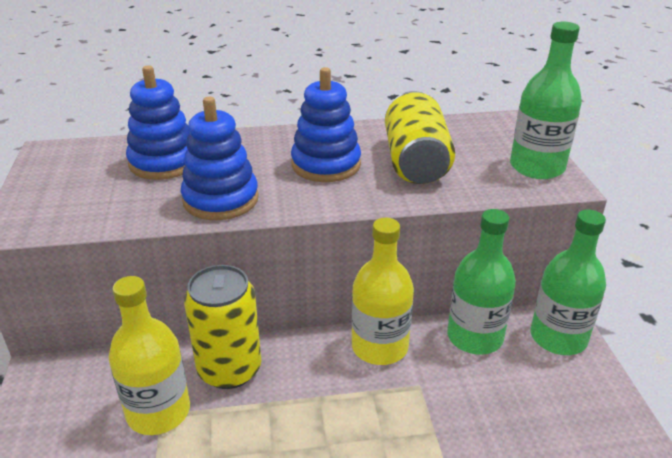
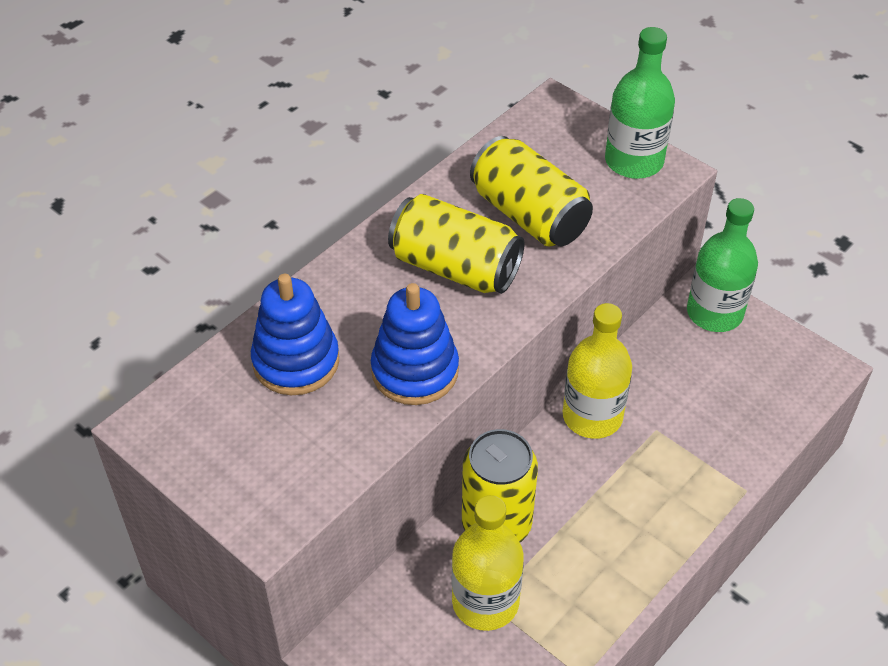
camera: 40 degrees left, 15 degrees up
(326, 165) = (455, 267): blue stacking toy -> yellow can
(474, 337) = (654, 355): green bottle -> none

